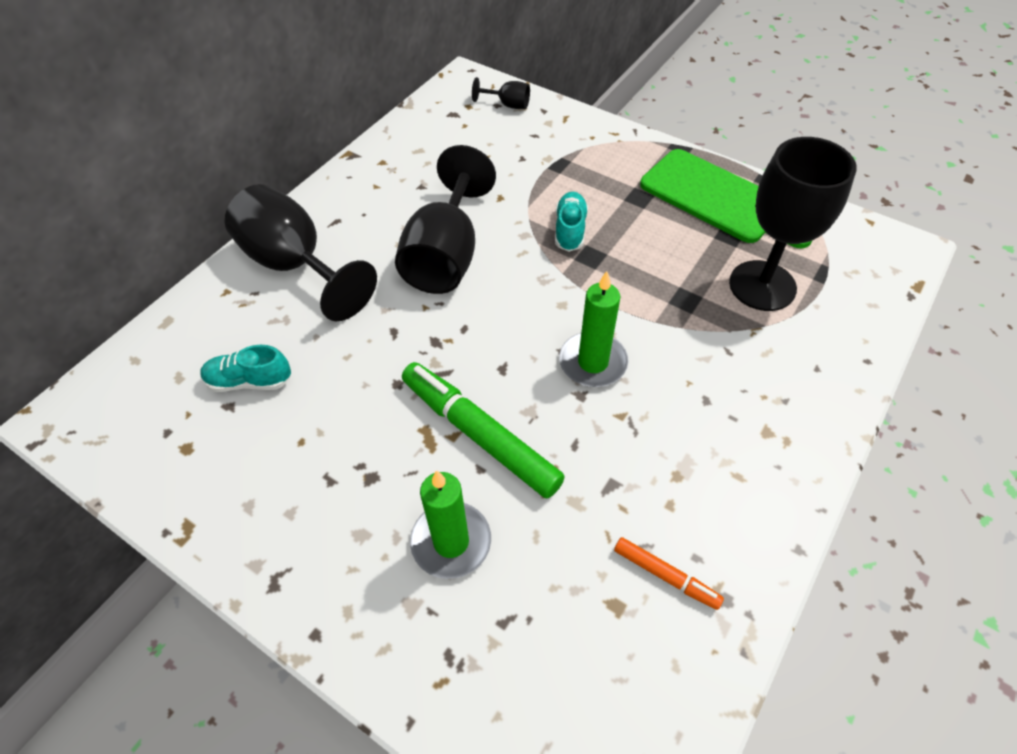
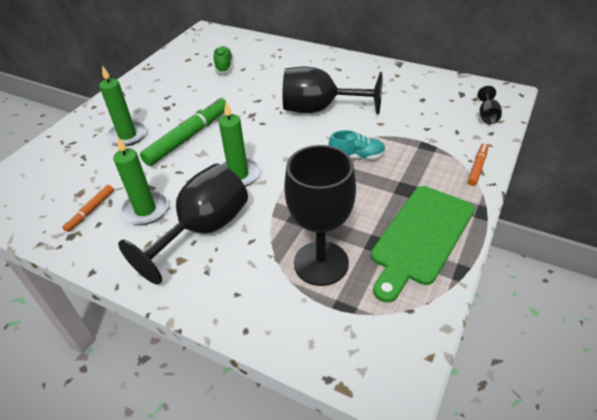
camera: 85 degrees right, 10 degrees down
(250, 381) = (224, 66): turquoise shoe -> green shoe
(296, 266) = (301, 64): black goblet -> black goblet (203, 230)
(606, 134) = (477, 167): none -> orange marker
(666, 487) = (145, 210): none -> green candle

